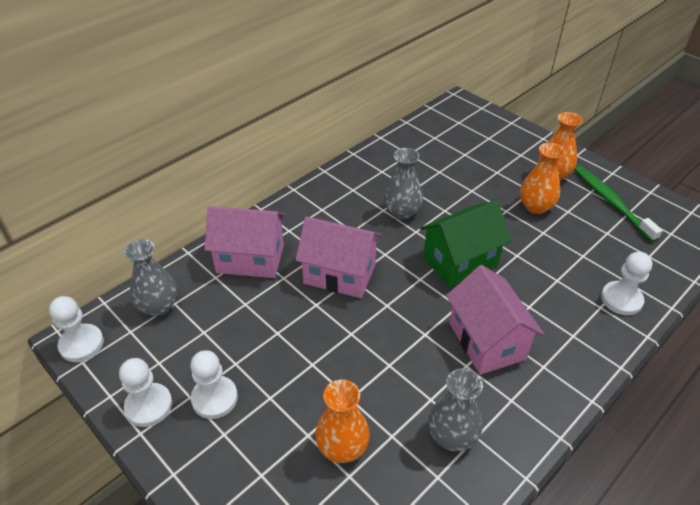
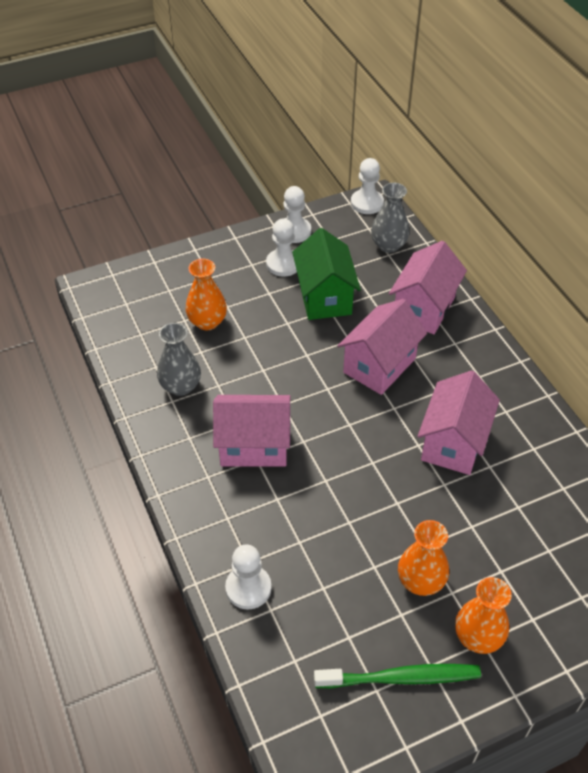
camera: 110 degrees right, 5 degrees up
(402, 212) = (453, 443): grey vase -> pink house
(460, 262) = (359, 466): green house -> green house (324, 297)

